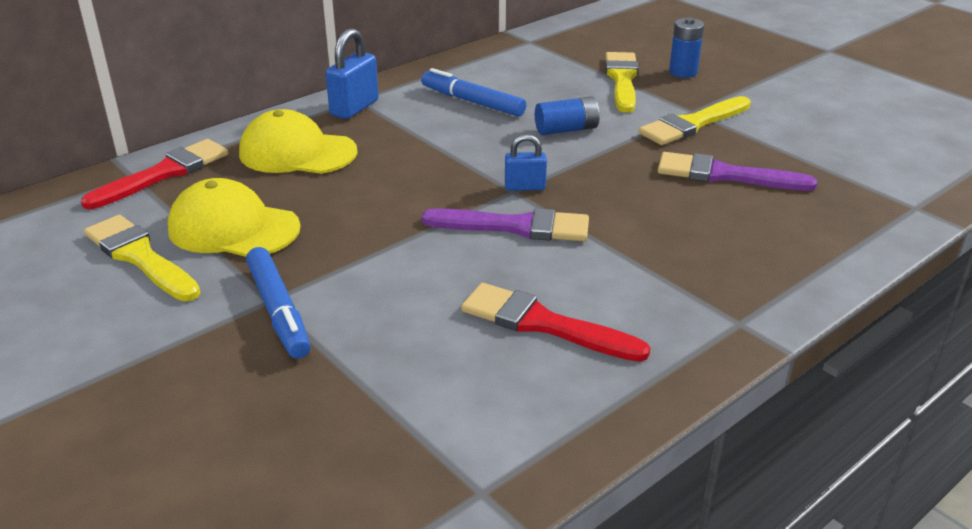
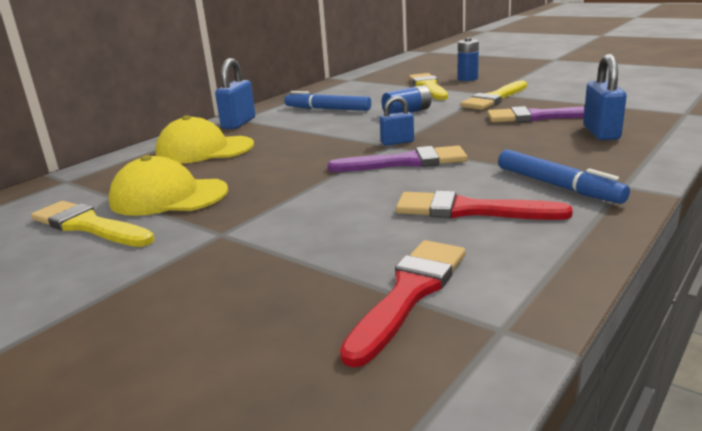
camera: 10 degrees left, 10 degrees down
(164, 173) = (94, 176): red brush -> red brush (409, 293)
(278, 311) = (233, 239): blue marker -> blue marker (557, 186)
(779, 223) = (601, 133): none -> blue padlock

